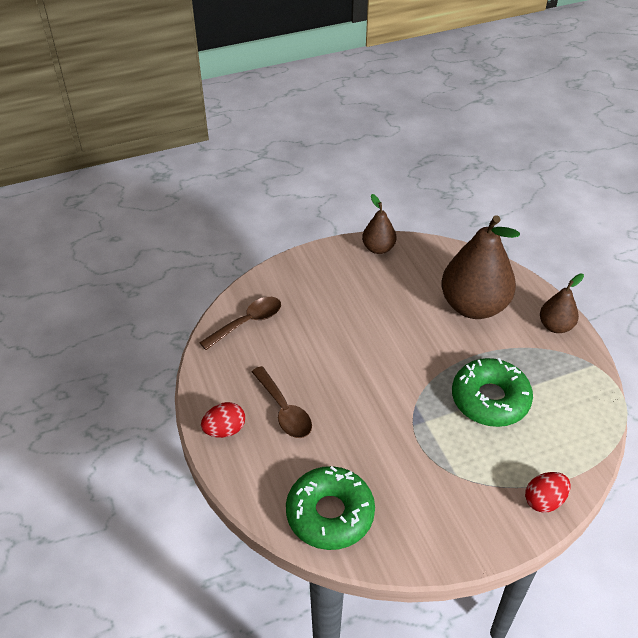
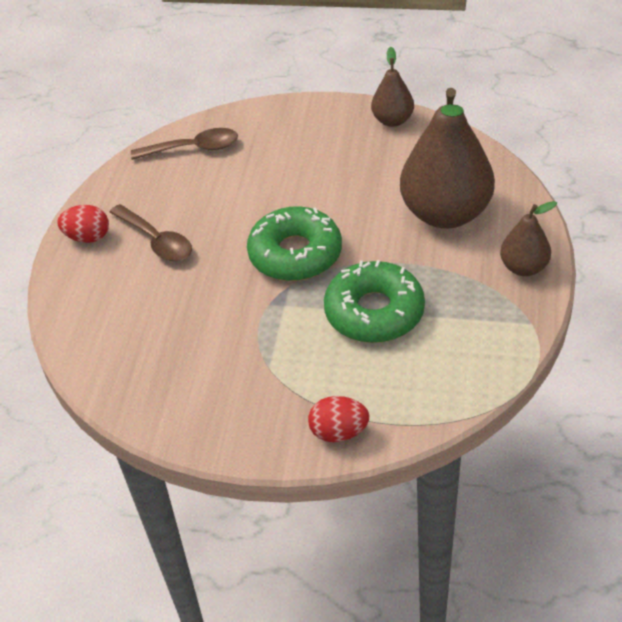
camera: 35 degrees right, 0 degrees up
(284, 410) = (156, 241): brown spoon -> brown spoon turned 45 degrees counterclockwise
(330, 514) = (116, 349): green donut -> green donut (295, 254)

